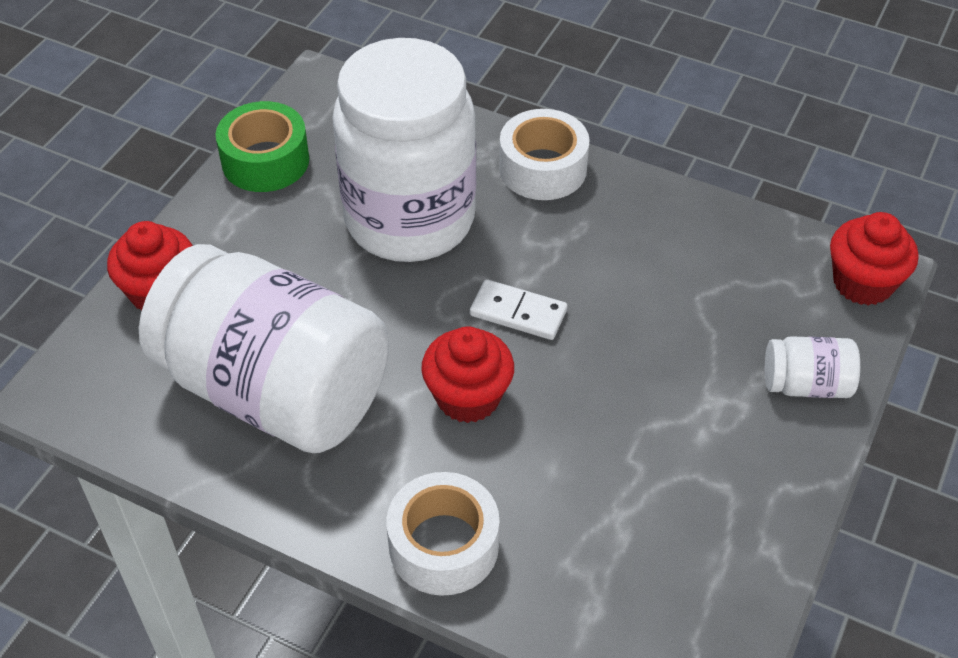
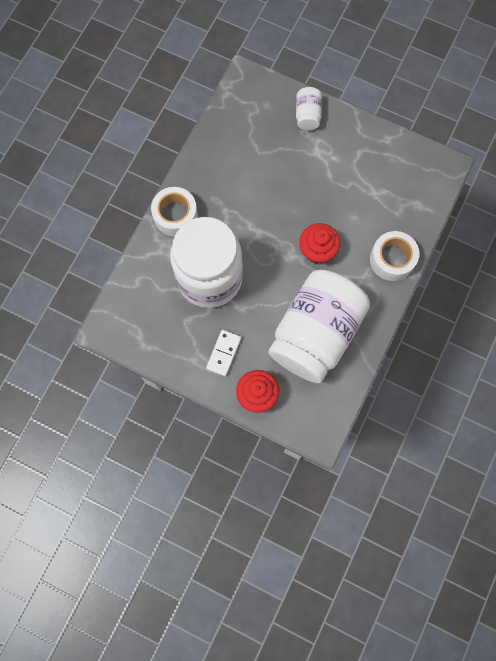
camera: 90 degrees left, 25 degrees up
(265, 160) = (166, 352): green tape -> none
(518, 312) = (269, 229): white domino -> white domino (223, 353)
(863, 283) = (251, 84): red cupcake -> none

